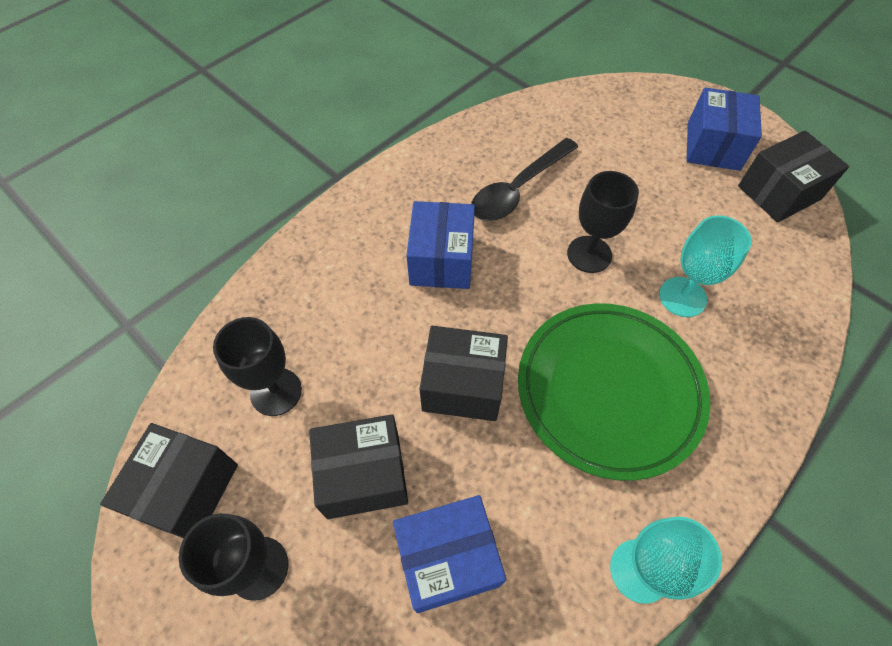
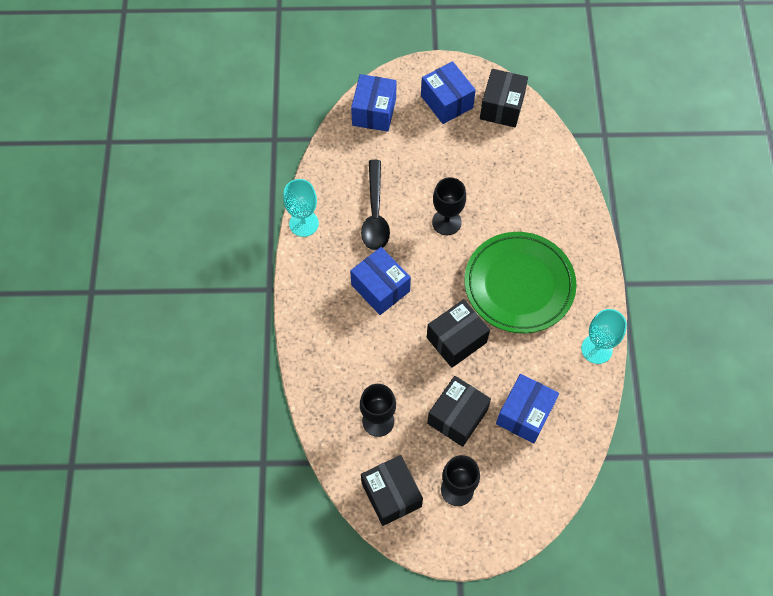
camera: 45 degrees left, 5 degrees up
(619, 105) = (374, 112): none -> blue box
(682, 297) = (508, 208): turquoise goblet -> turquoise goblet (304, 223)

